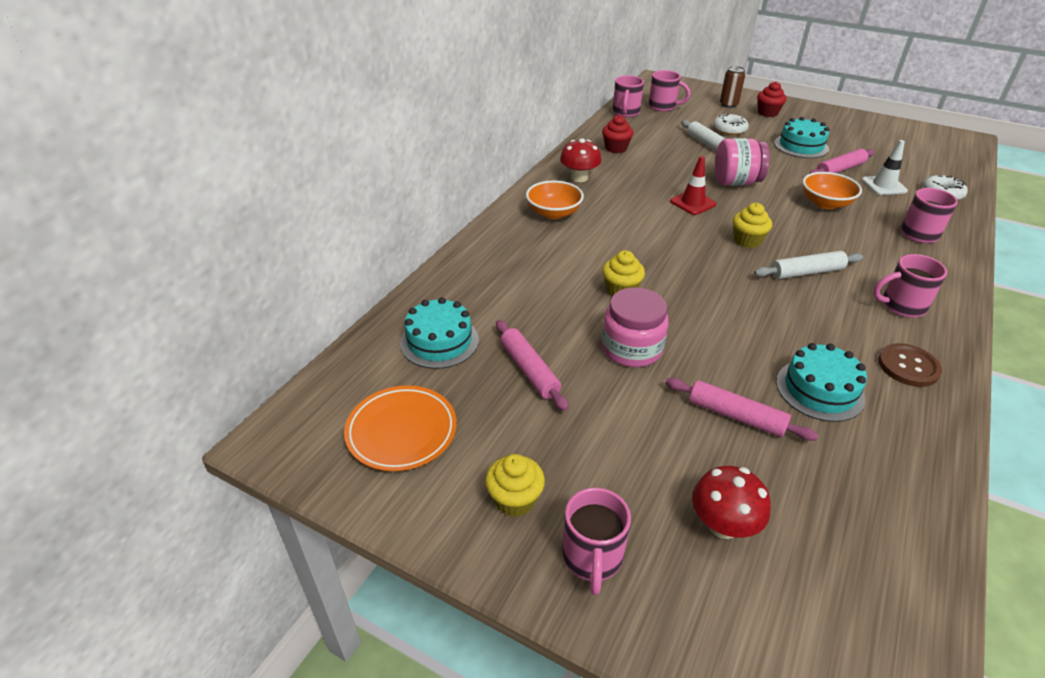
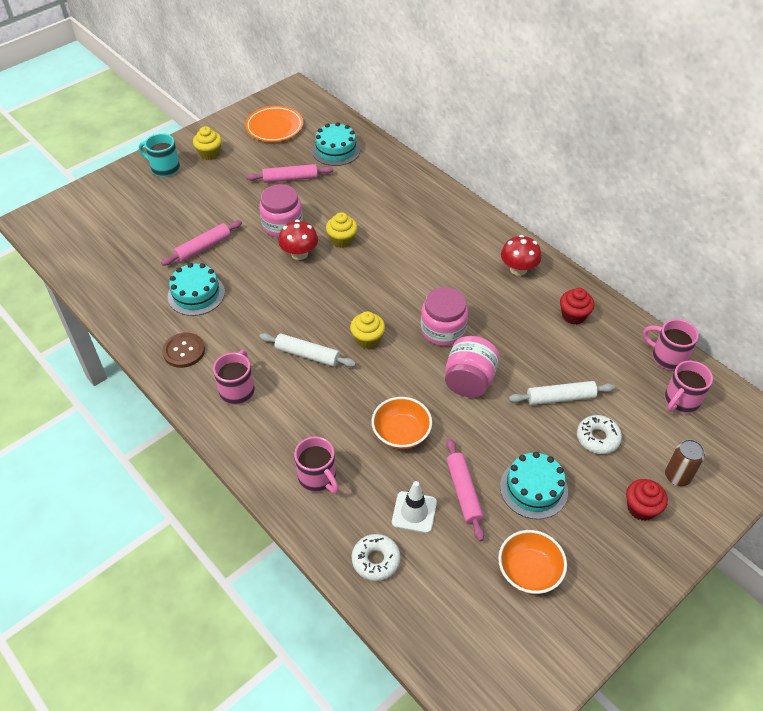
camera: 110 degrees right, 10 degrees up
(553, 213) = (462, 236): orange bowl -> orange bowl (529, 571)
(592, 557) = (164, 168): pink mug -> turquoise mug
(692, 203) = (443, 330): red traffic cone -> pink jar
(723, 524) = (148, 214): red mushroom -> red mushroom (299, 254)
(806, 272) = (307, 355): white rolling pin -> white rolling pin turned 75 degrees counterclockwise

